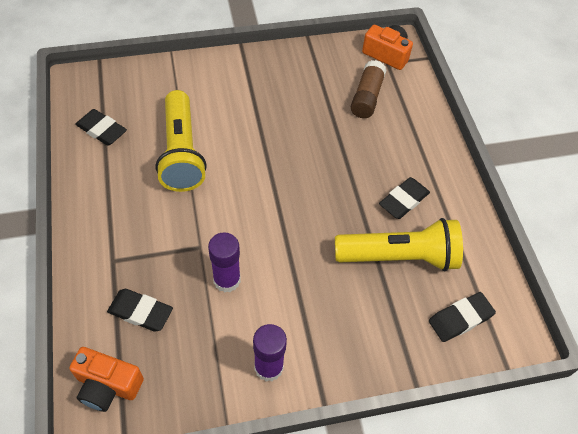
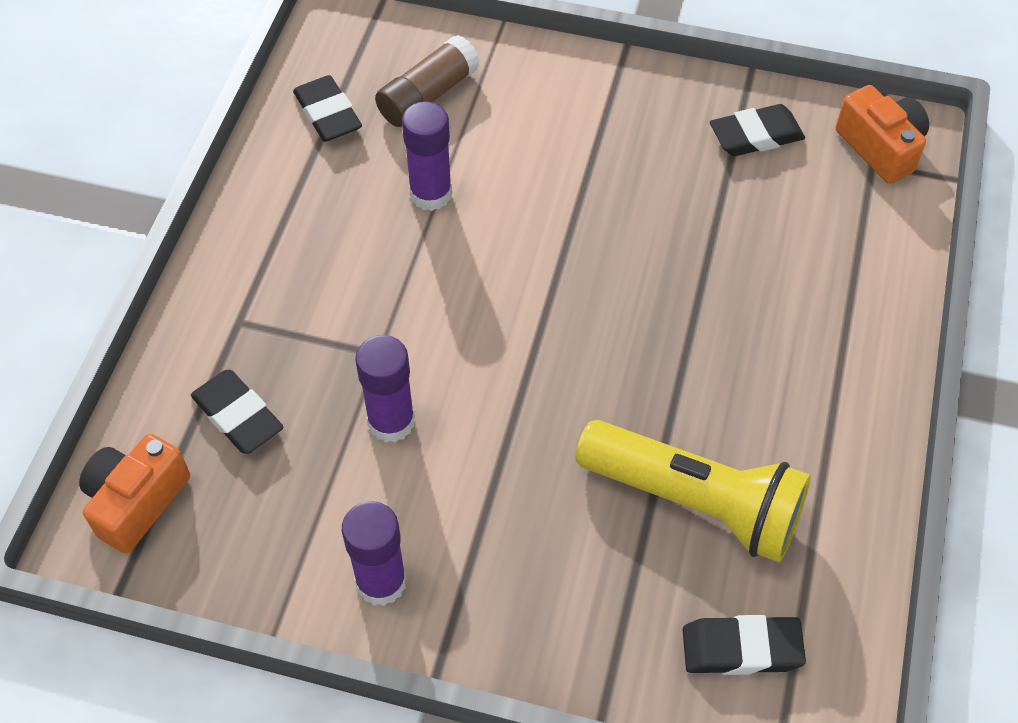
camera: 30 degrees right, 0 degrees up
(108, 385) = (137, 502): orange camera -> orange camera turned 75 degrees clockwise
(181, 153) = (430, 194): yellow flashlight -> purple glue stick
(367, 97) = (797, 211): brown glue stick -> brown glue stick (428, 95)
(403, 200) = (759, 412): black eraser -> black eraser (756, 136)

